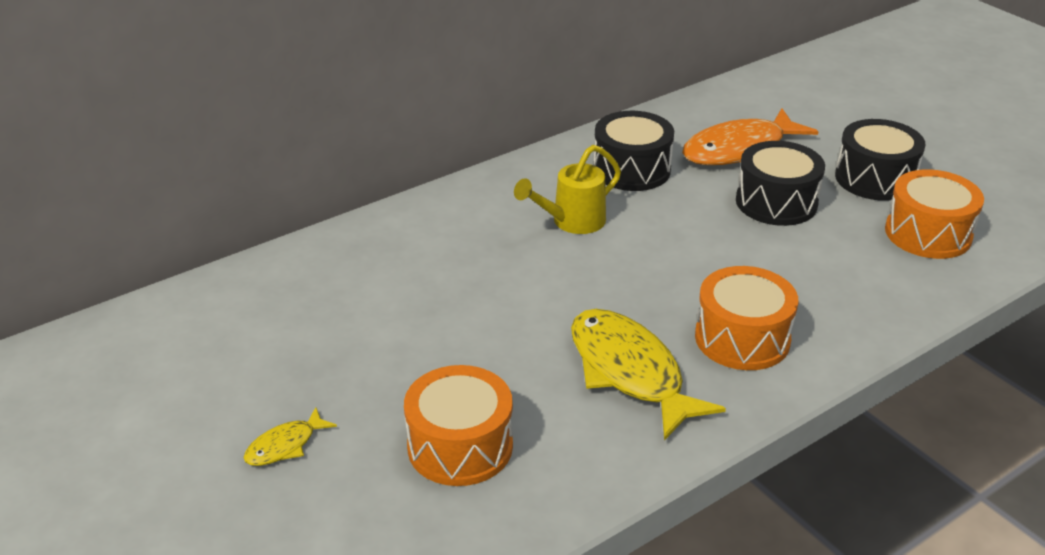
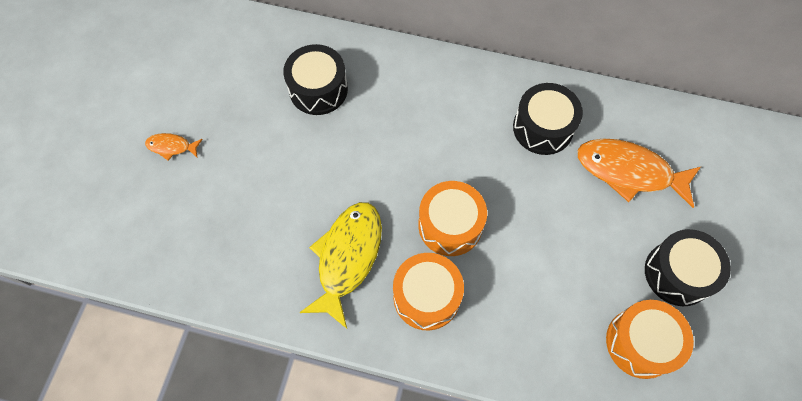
camera: 50 degrees right, 30 degrees up
(285, 445) = (171, 147): yellow fish -> orange fish
(460, 446) = (228, 220): orange drum -> orange drum (450, 225)
(572, 222) = (457, 135): yellow watering can -> none
(776, 202) = (587, 230): black drum -> black drum (318, 89)

